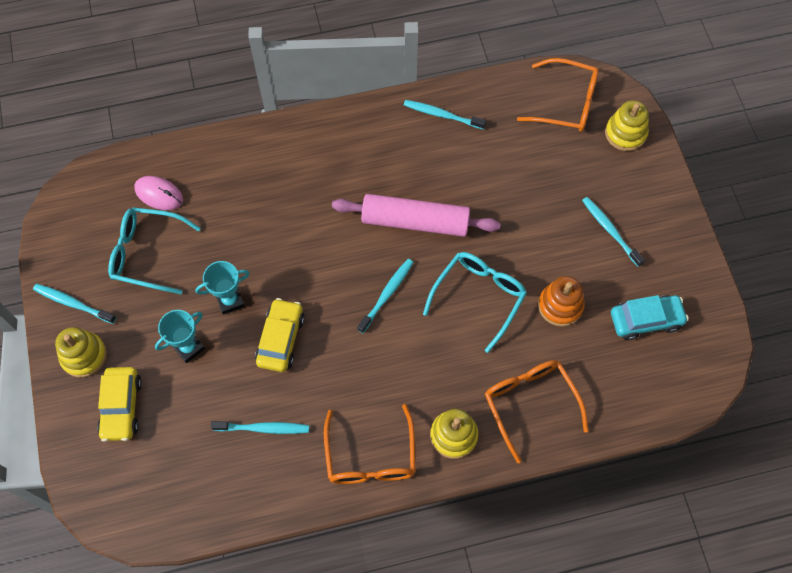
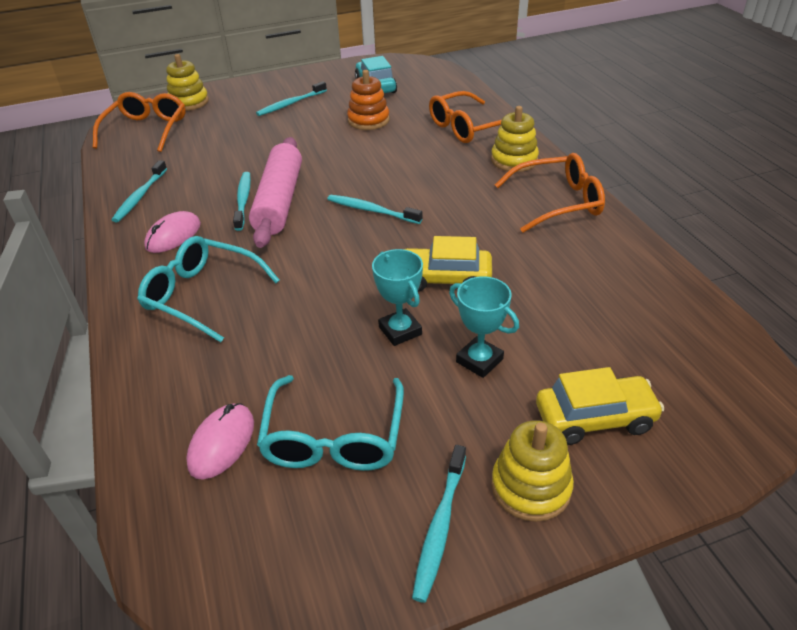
camera: 95 degrees left, 25 degrees down
(263, 428) = (562, 278): turquoise toothbrush -> turquoise toothbrush (243, 201)
(378, 146) = (173, 235): none -> pink mouse
(479, 297) = (366, 158): turquoise glasses -> turquoise glasses (202, 295)

